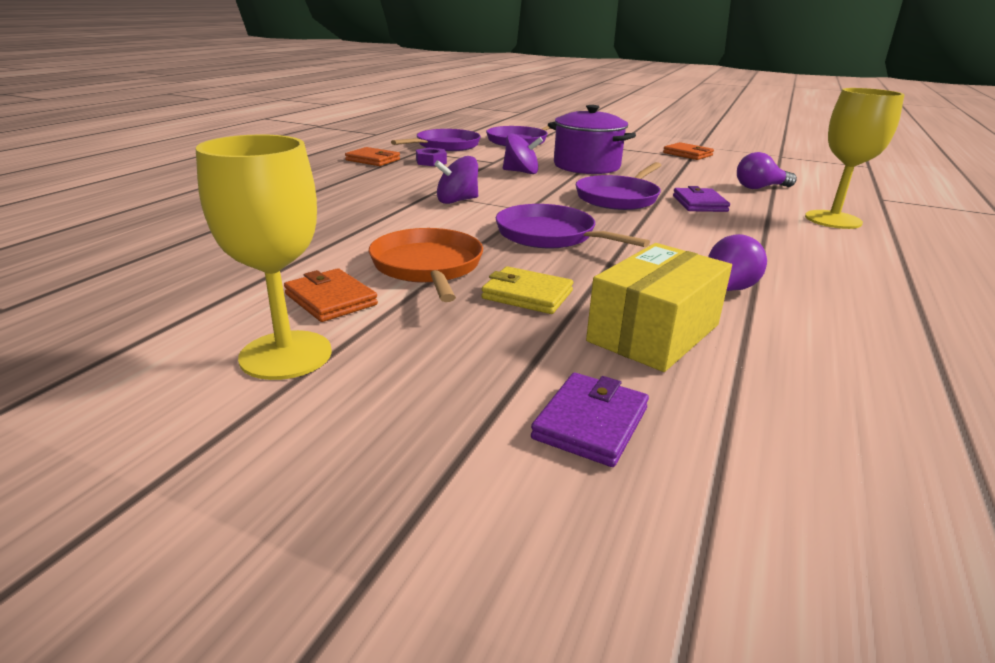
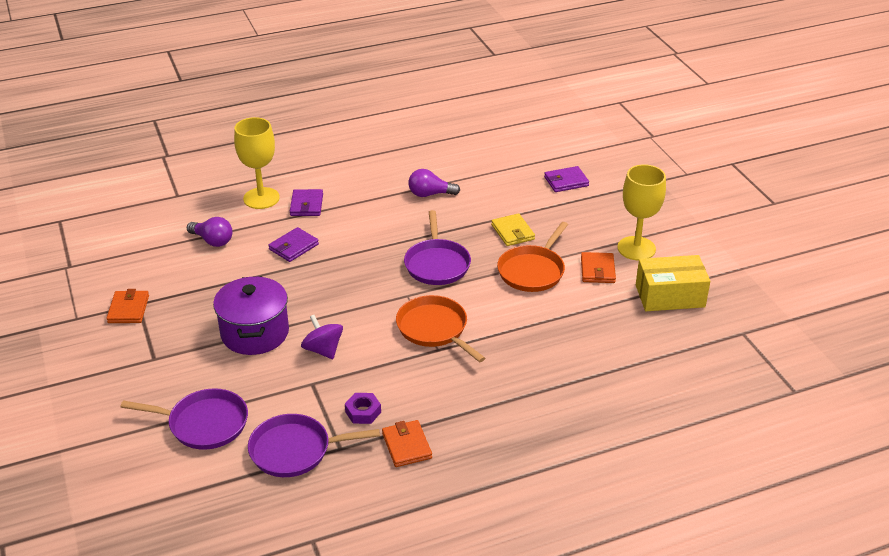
camera: 135 degrees left, 10 degrees up
(457, 201) = (434, 329): purple spinning top -> orange pan
(618, 198) = (327, 278): purple pan -> none
(654, 333) = (495, 194): yellow box -> yellow box (670, 296)
(788, 230) = (306, 205): none -> purple wallet

